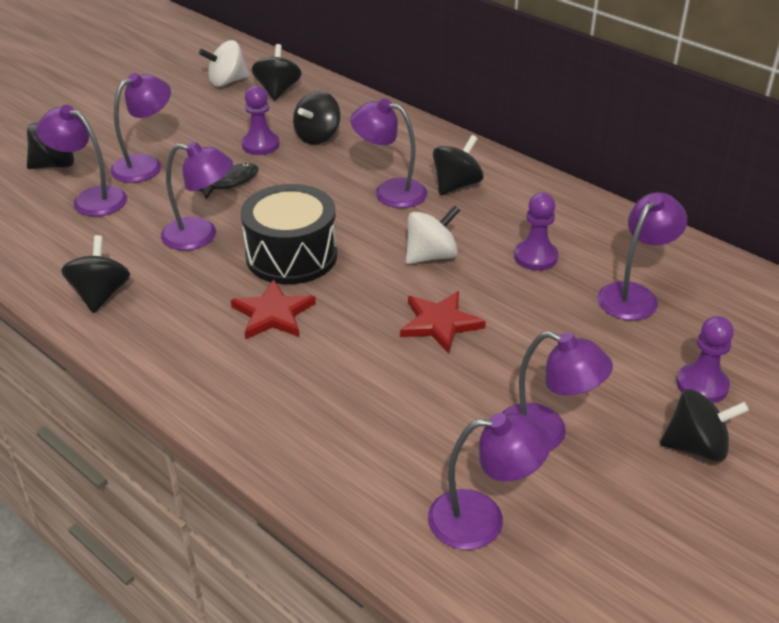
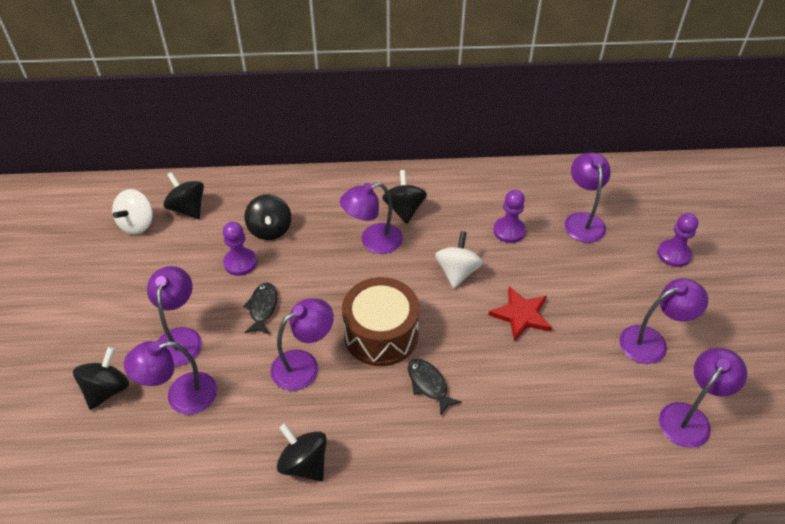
camera: 45 degrees left, 10 degrees up
(273, 314) = (429, 384): red star -> black fish
(291, 255) = (381, 334): black drum -> brown drum
(696, 447) = (713, 293): black spinning top -> none

